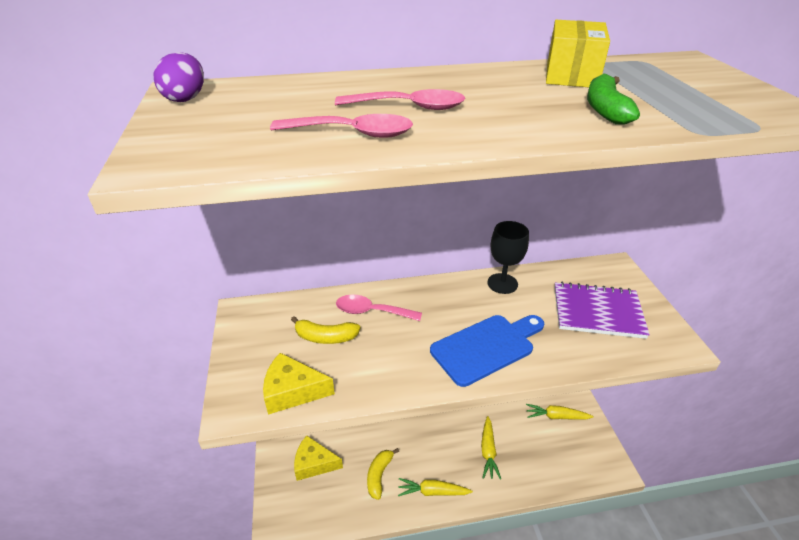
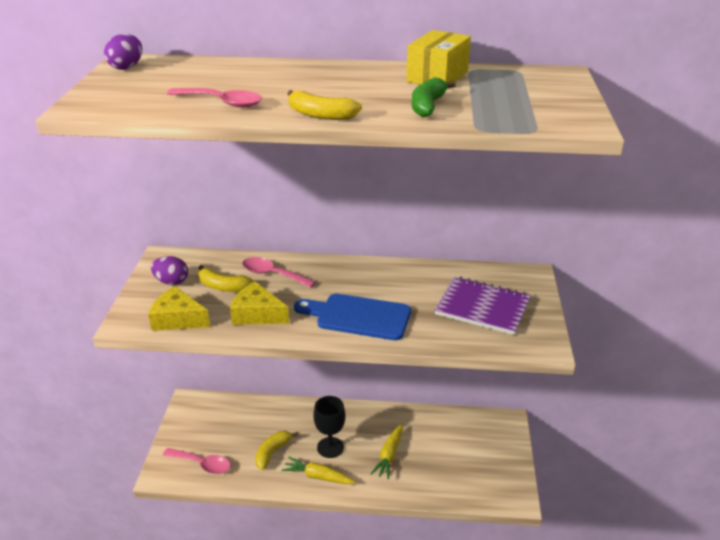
camera: 15 degrees right, 5 degrees down
(265, 342) = (171, 282): none -> purple egg
(314, 463) = (215, 430): yellow cheese -> yellow cheese (257, 314)
(410, 107) = (280, 89): pink spoon -> pink spoon (202, 464)
(486, 347) = (358, 317): blue cutting board -> blue cutting board turned 150 degrees counterclockwise
(496, 136) = (320, 115): none -> yellow banana
(502, 283) = (406, 271): black goblet -> black goblet (330, 447)
(556, 416) = (477, 440): yellow carrot -> none

